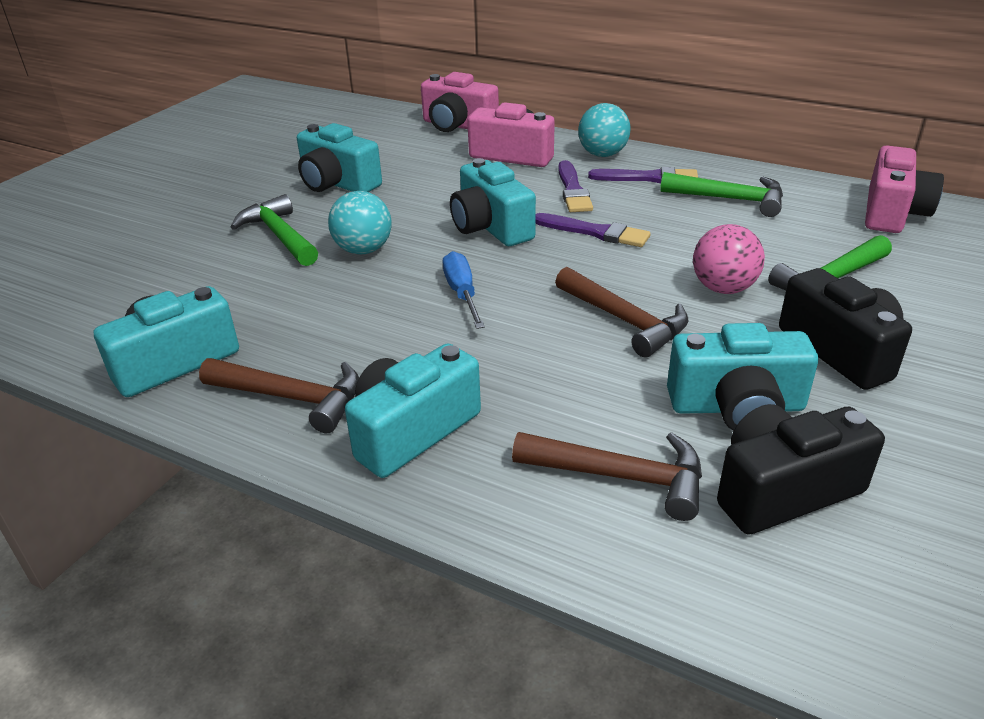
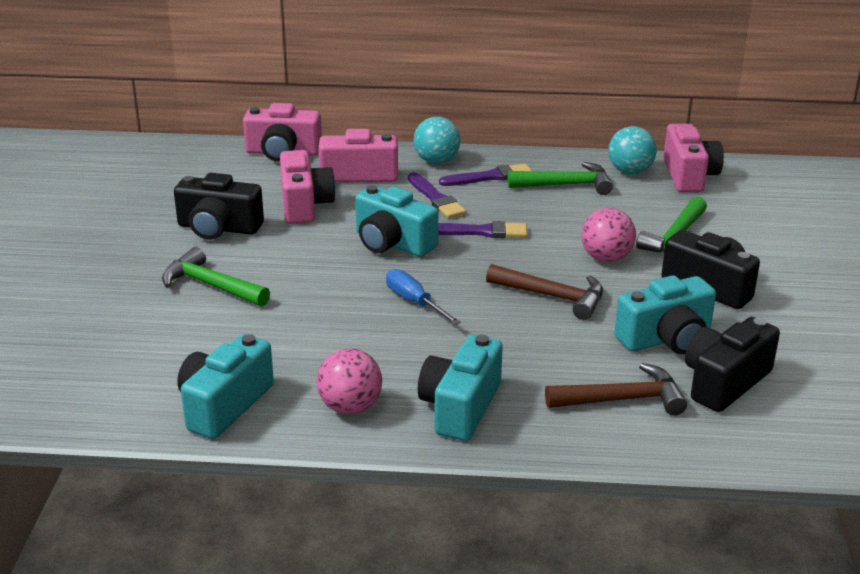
camera: 25 degrees left, 5 degrees down
(293, 398) = (350, 407): brown hammer -> pink ball
(337, 183) = (218, 228): turquoise camera -> black camera
(363, 250) = (300, 283): turquoise ball -> turquoise ball (630, 171)
(436, 175) = (304, 205): none -> pink camera

